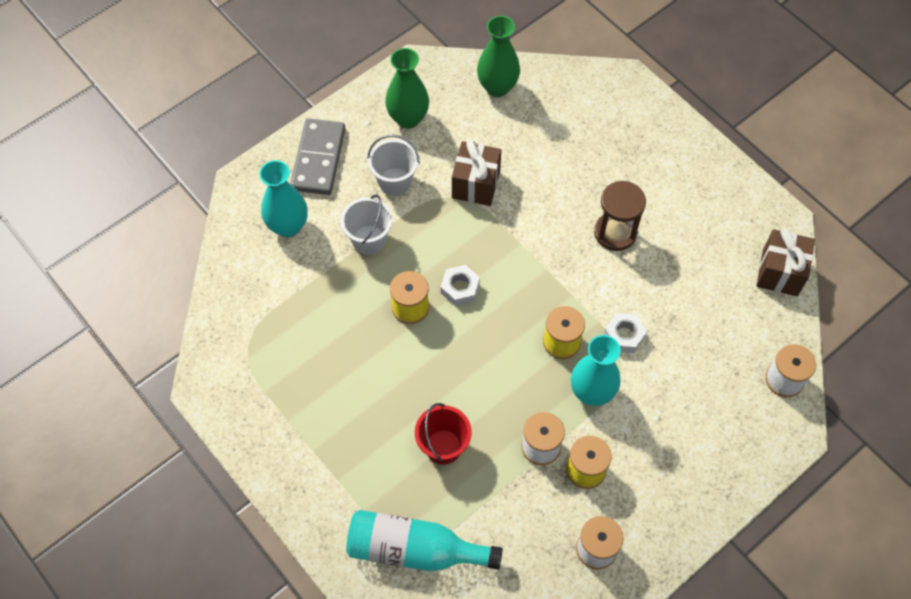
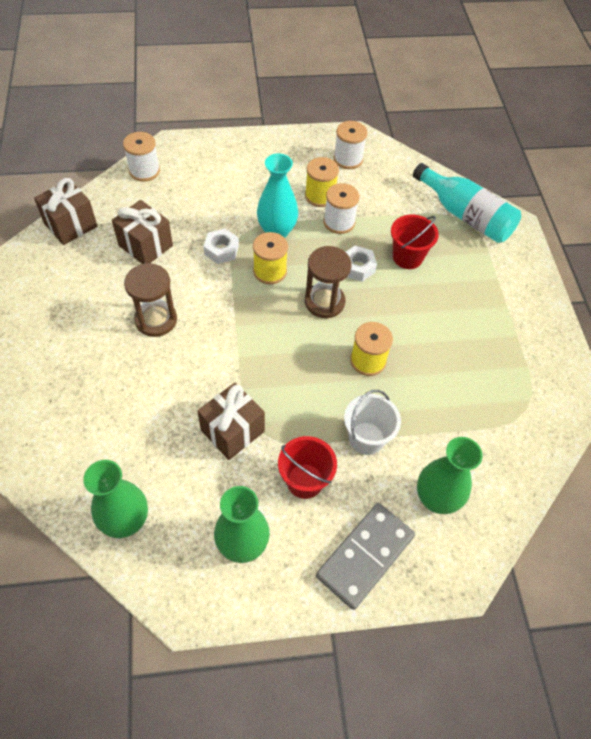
camera: 150 degrees left, 5 degrees down
(288, 226) = (436, 499): turquoise vase -> green vase
(395, 182) = (305, 481): white bucket -> red bucket
(460, 288) = (316, 351): white nut -> white nut (357, 267)
(488, 341) = (324, 302): none -> brown hourglass
(694, 295) = (146, 245): none -> brown gift

